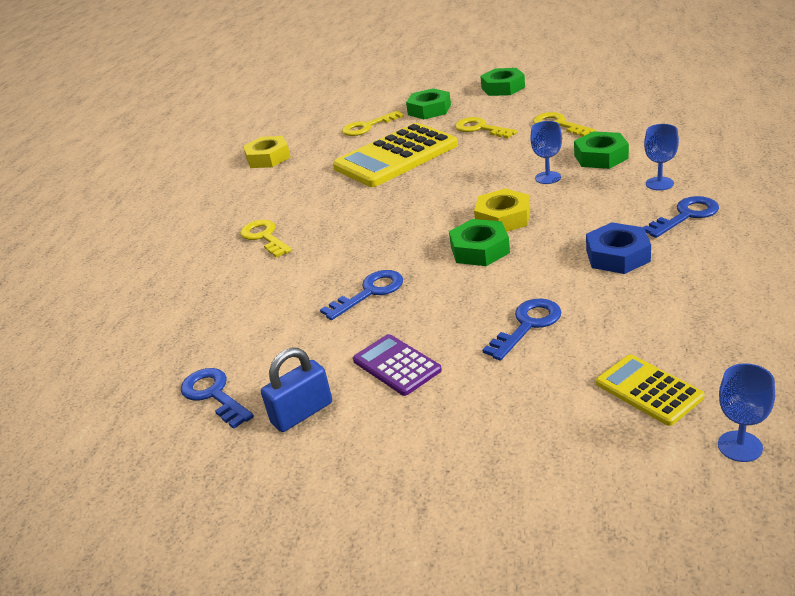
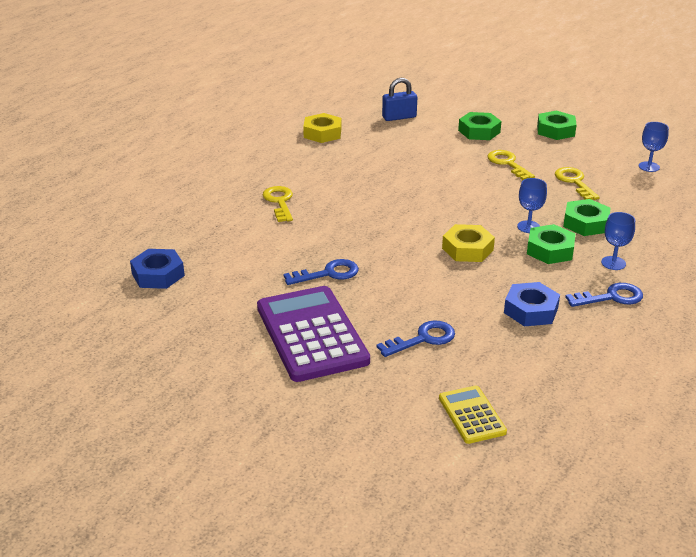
camera: 15 degrees right, 0 degrees up
(165, 362) = (158, 274): none -> blue nut
(214, 395) = (177, 310): blue key -> none
(302, 413) = (227, 344): blue padlock -> blue padlock (399, 117)
(367, 127) = (418, 130): yellow key -> none
(396, 156) = (422, 166): yellow calculator -> none
(396, 365) = (311, 334): purple calculator -> purple calculator, size x2.00
(479, 249) = (431, 269): green nut -> green nut (550, 250)
(740, 446) = (502, 474): blue goblet -> blue goblet (649, 167)

